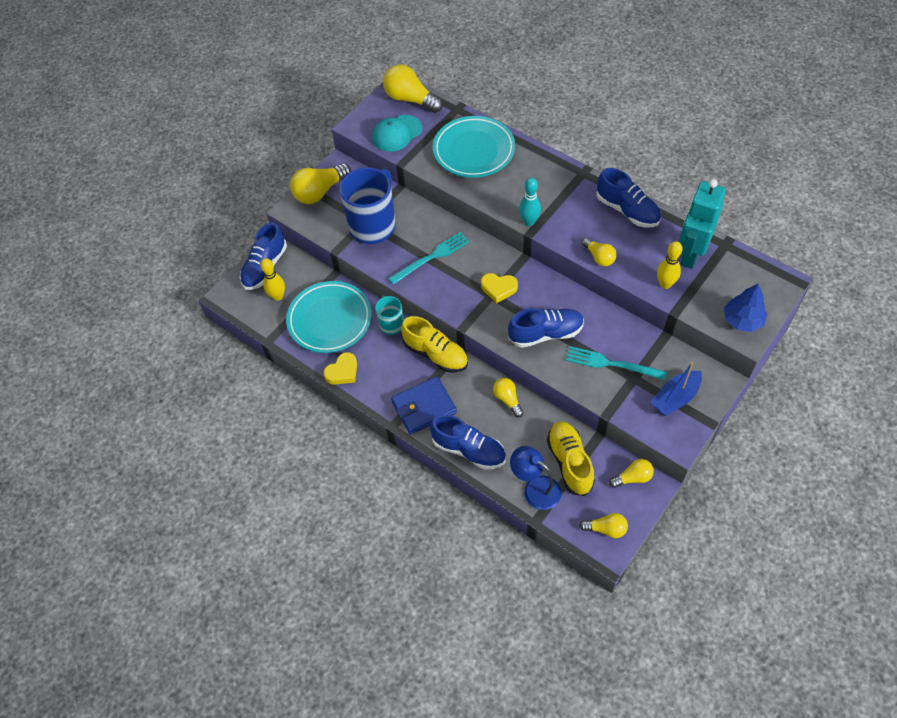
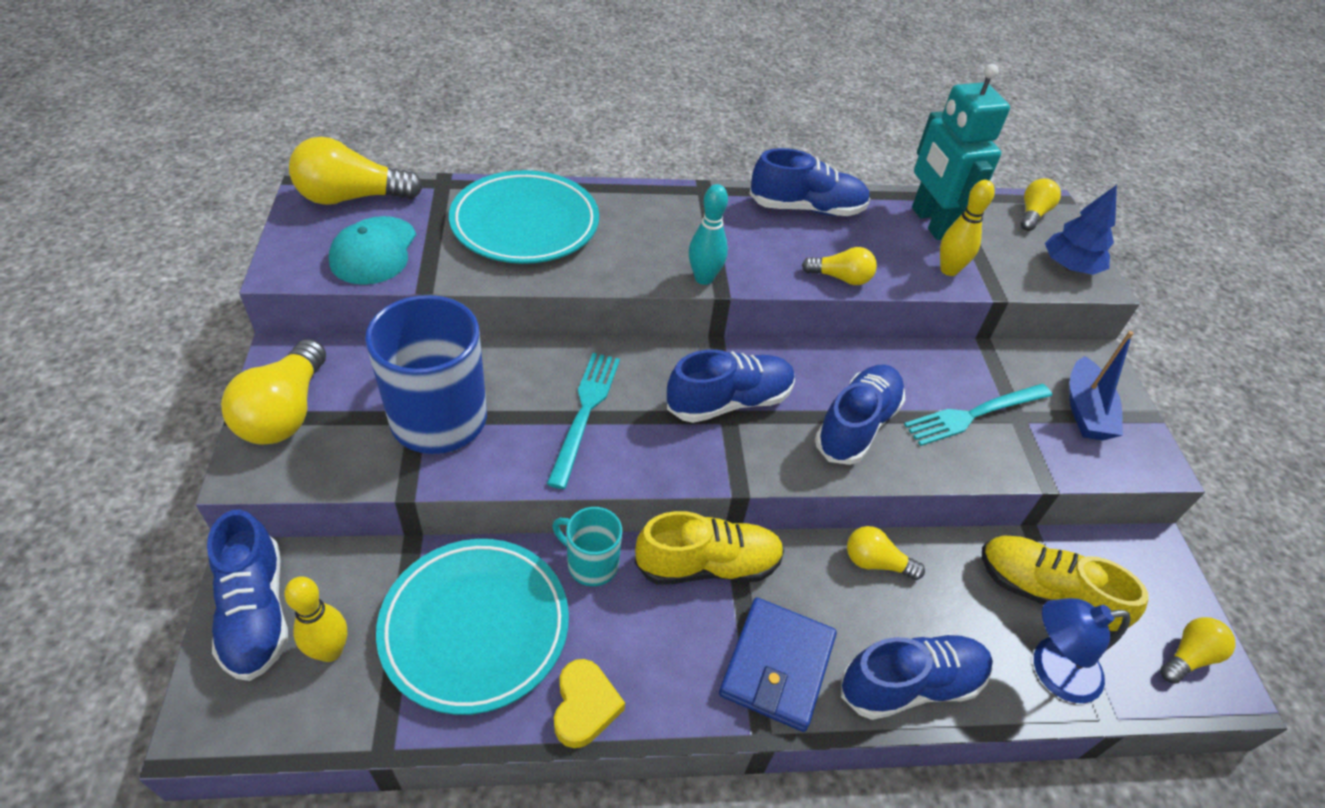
camera: 50 degrees left, 10 degrees down
(498, 288) = (729, 401): yellow heart -> blue shoe
(632, 478) = (1128, 557): yellow light bulb -> yellow light bulb (1032, 214)

